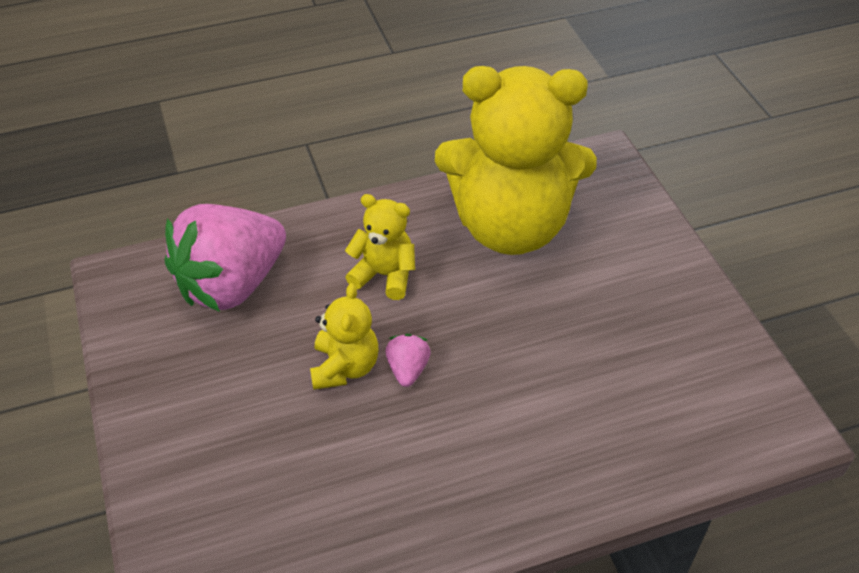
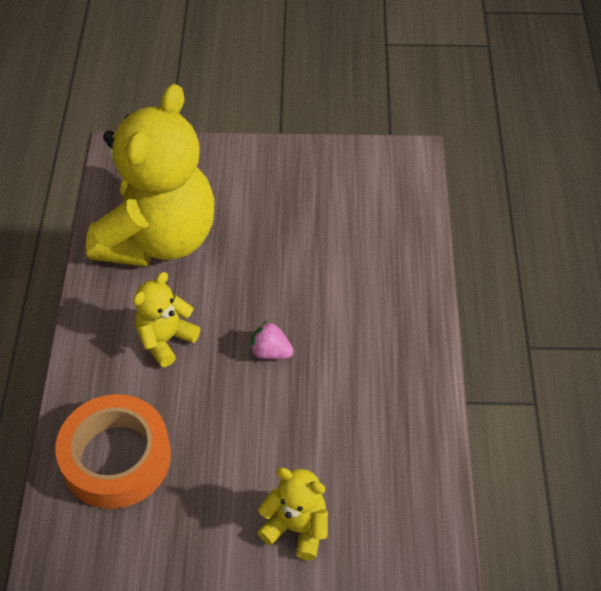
camera: 70 degrees left, 5 degrees up
(232, 284) = (116, 458): pink strawberry -> orange tape
(345, 367) = (249, 394): yellow teddy bear -> yellow teddy bear (296, 527)

